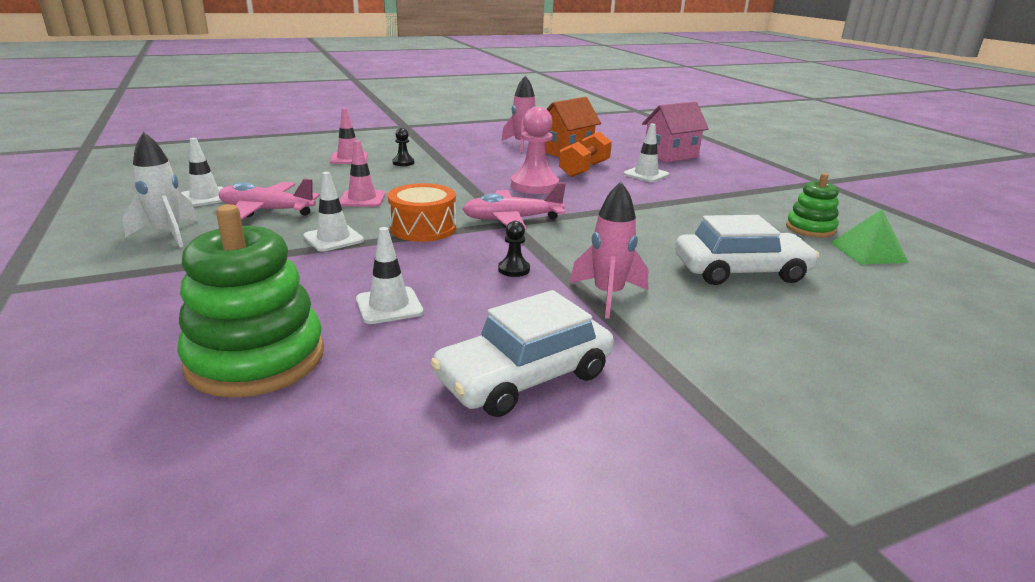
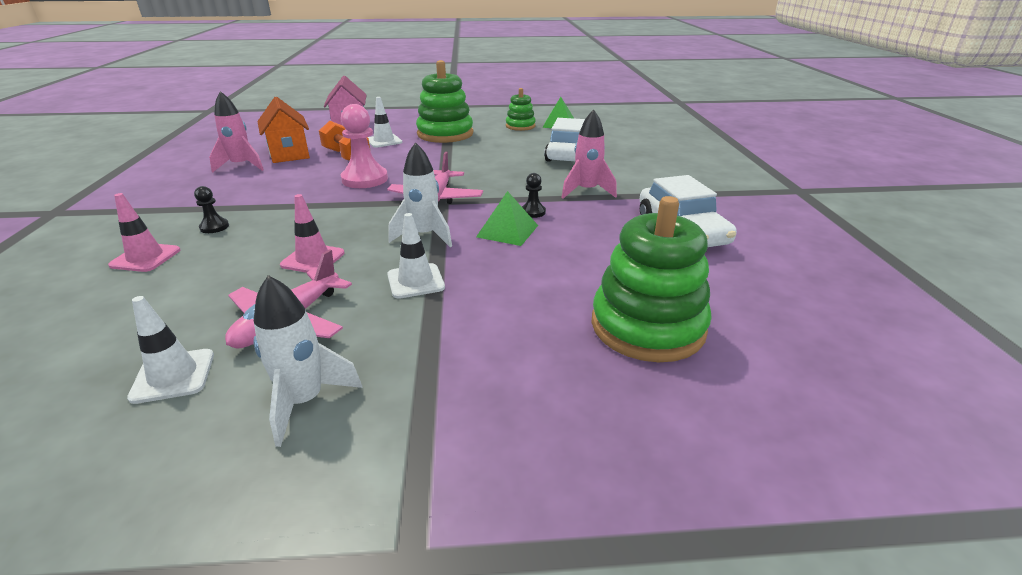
camera: 70 degrees left, 5 degrees up
(389, 306) = (575, 264): white traffic cone -> none
(423, 228) = (424, 236): orange drum -> white rocket
(455, 262) = (507, 231): none -> green pyramid
(709, 195) = (445, 134): none -> green stacking toy

